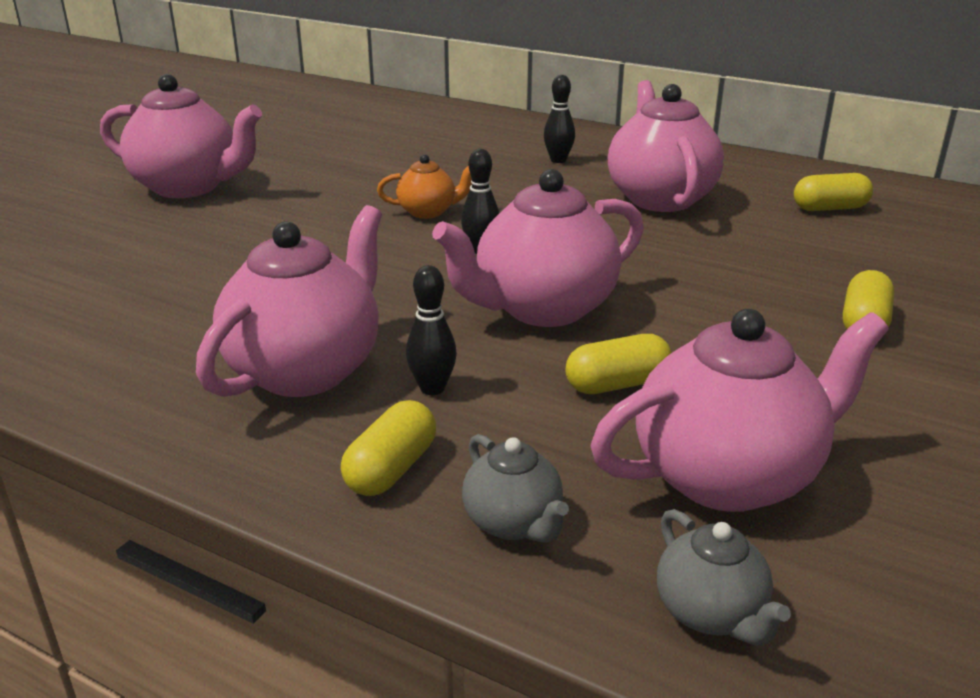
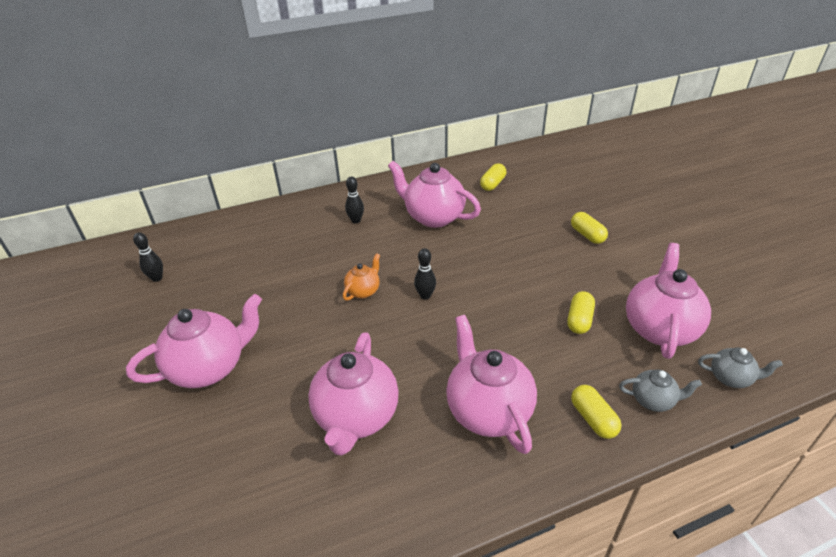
camera: 50 degrees left, 10 degrees up
(432, 388) = (539, 375): black bowling pin -> black bowling pin (157, 278)
(543, 309) = (500, 307): pink teapot -> pink teapot (356, 417)

